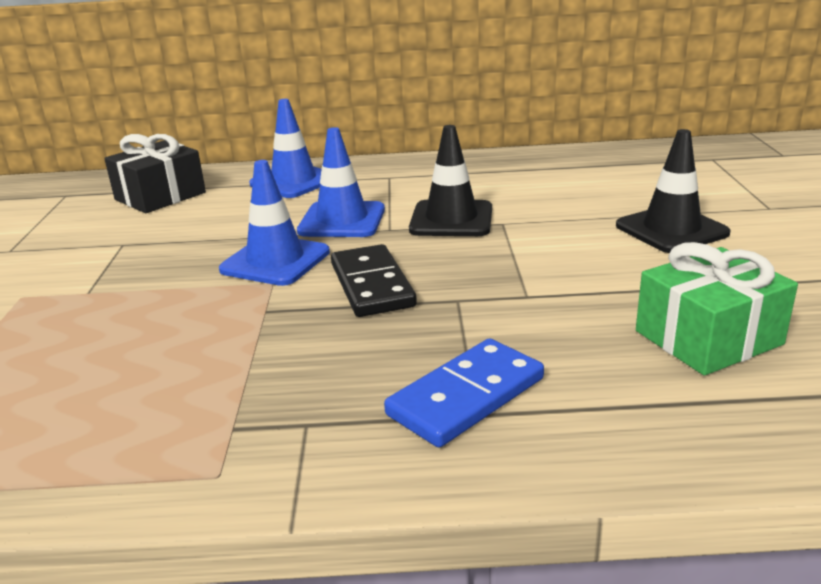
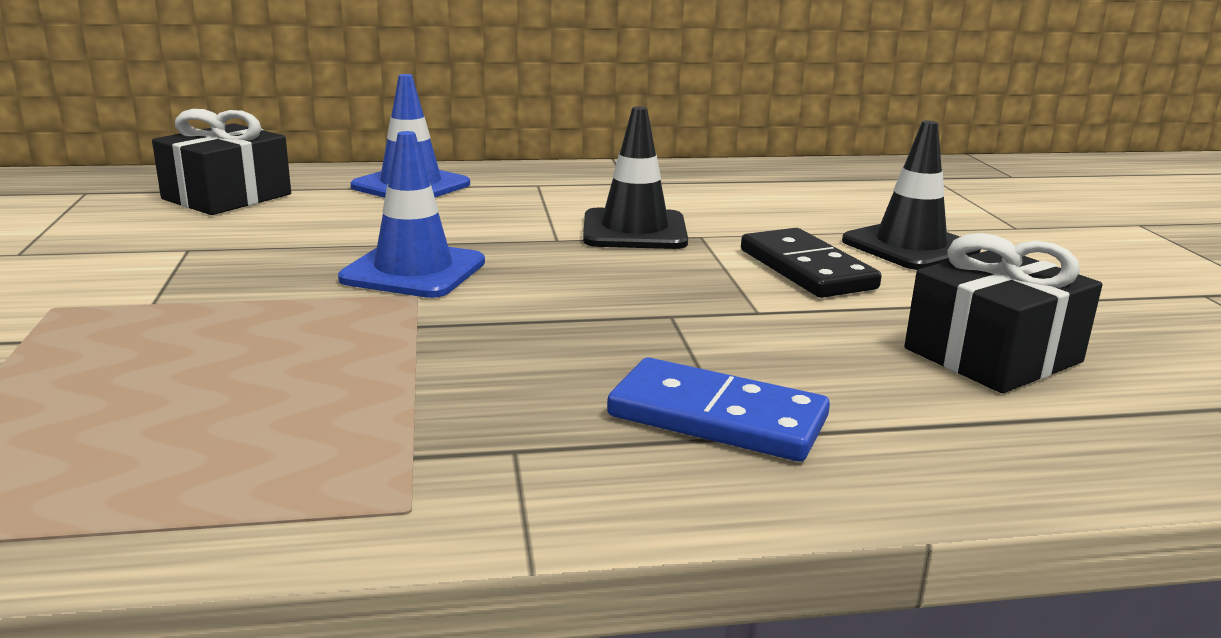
camera: 10 degrees left, 5 degrees down
(342, 220) = (490, 229): blue traffic cone -> none
(372, 285) = (554, 298): black domino -> black domino (807, 269)
(466, 396) = (717, 417): blue domino -> blue domino turned 75 degrees clockwise
(708, 338) = (993, 355): green gift -> black gift

